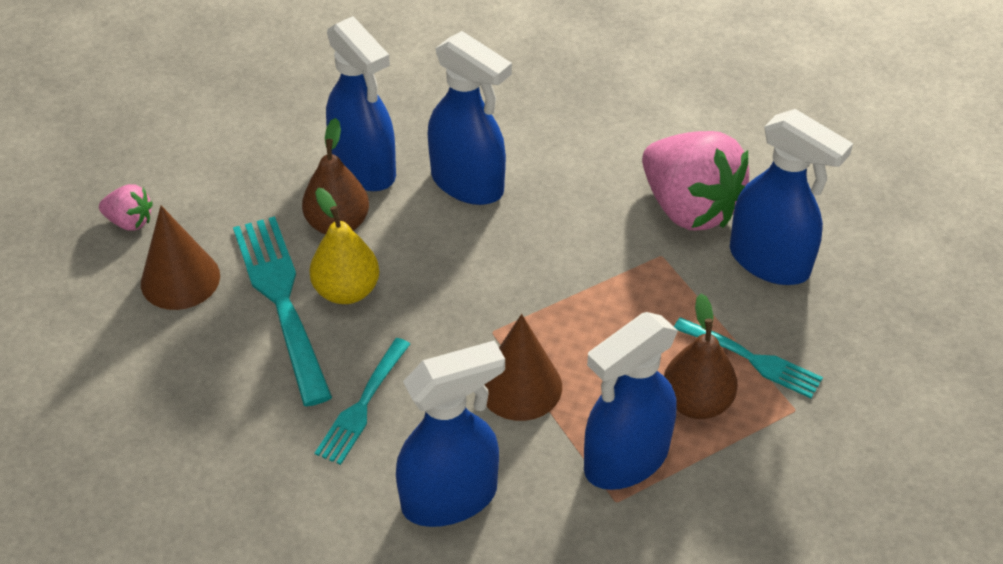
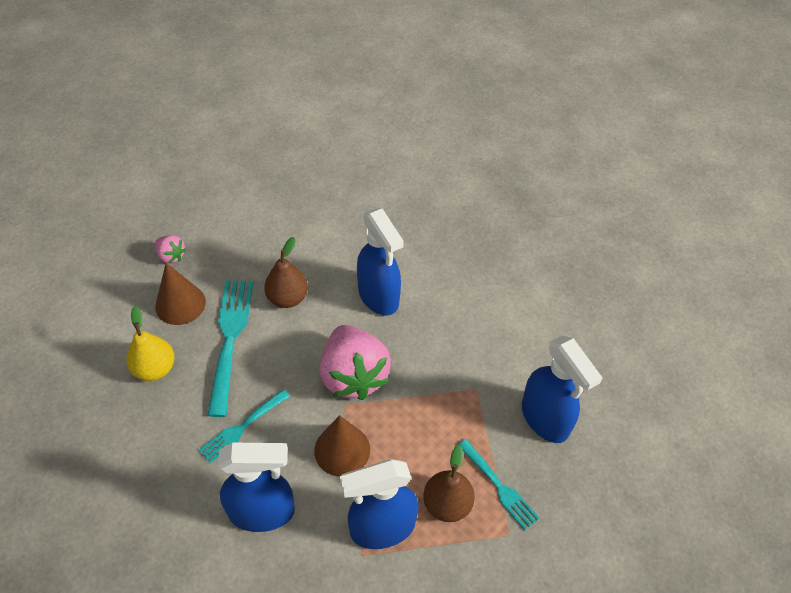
camera: 20 degrees right, 5 degrees up
(347, 291) = (271, 345): yellow pear -> yellow pear (155, 369)
(364, 169) = (321, 265): blue spray bottle -> none
(689, 208) = (510, 361): pink strawberry -> pink strawberry (353, 376)

